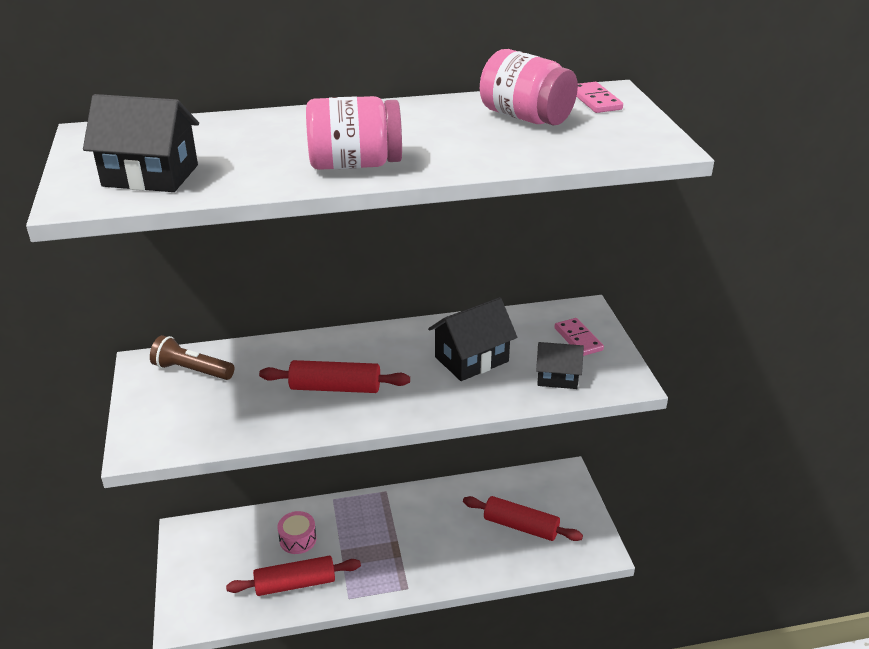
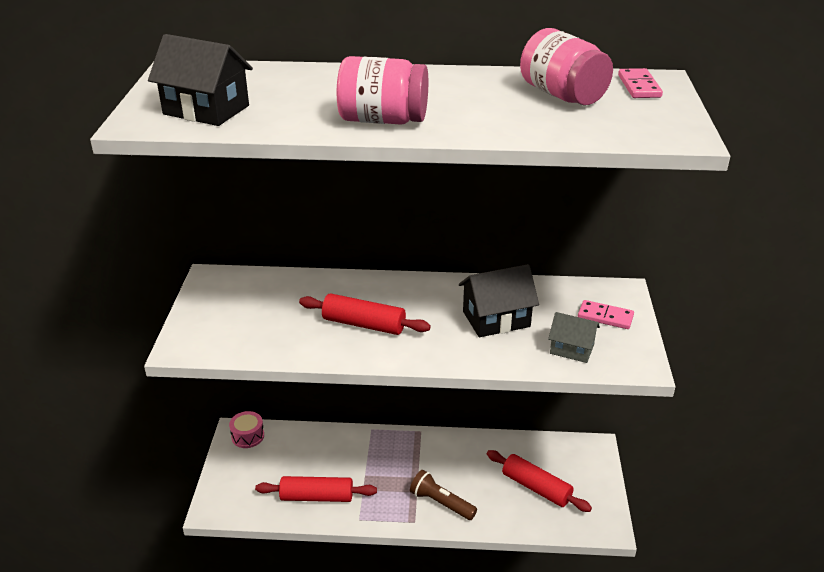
camera: 15 degrees right, 0 degrees up
(192, 370) = (247, 289): brown flashlight -> brown flashlight (441, 503)
(298, 539) = (330, 458): pink drum -> pink drum (248, 436)
(557, 377) = (572, 349): black house -> grey house
(578, 339) = (605, 317): pink domino -> pink domino turned 60 degrees counterclockwise

